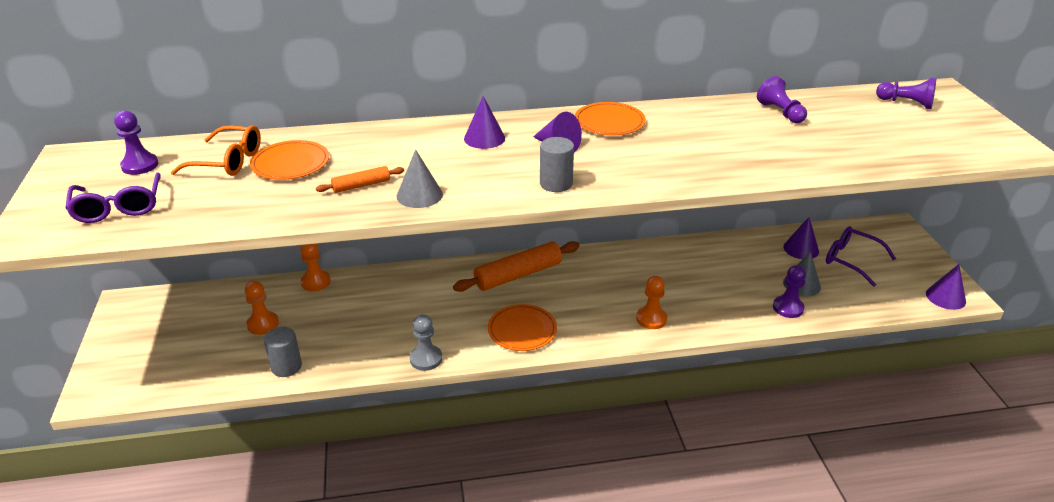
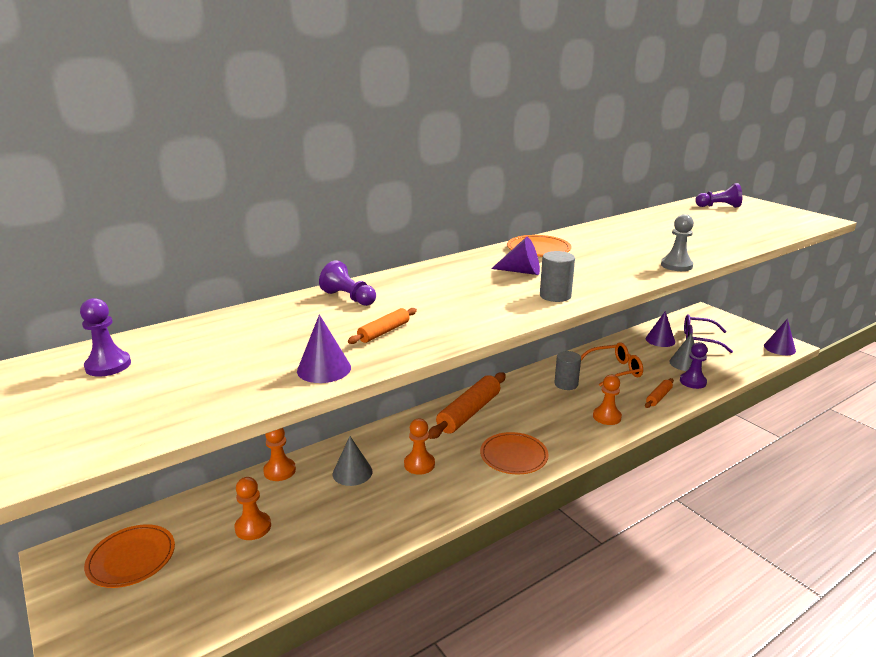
camera: 25 degrees left, 10 degrees down
(118, 207) = (123, 409): purple glasses -> none
(228, 161) = (214, 341): orange glasses -> orange glasses (614, 370)
(286, 366) = (313, 561): grey cylinder -> grey cylinder (566, 384)
(290, 163) = (288, 329): orange plate -> orange plate (131, 558)
(419, 195) = (449, 327): grey cone -> grey cone (352, 472)
(426, 359) = (450, 507): grey pawn -> grey pawn (676, 265)
(432, 312) = (419, 464): none -> orange pawn
(484, 138) = (451, 277): purple cone -> purple cone (324, 369)
(729, 314) = (658, 397): none -> orange rolling pin
(780, 112) = (650, 224): purple pawn -> purple pawn (349, 298)

